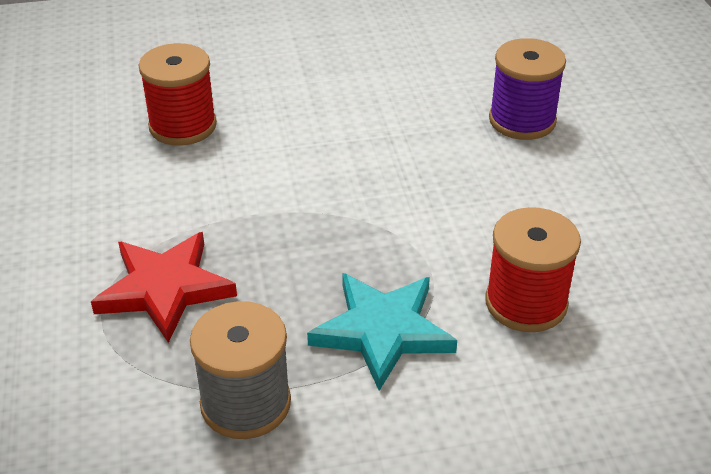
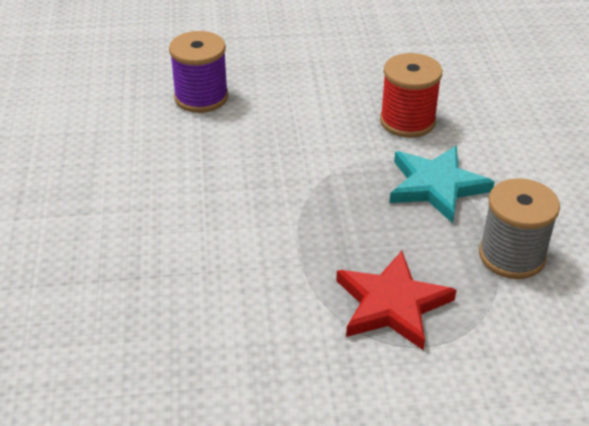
camera: 85 degrees left, 0 degrees up
(183, 126) = (153, 299): red spool -> none

